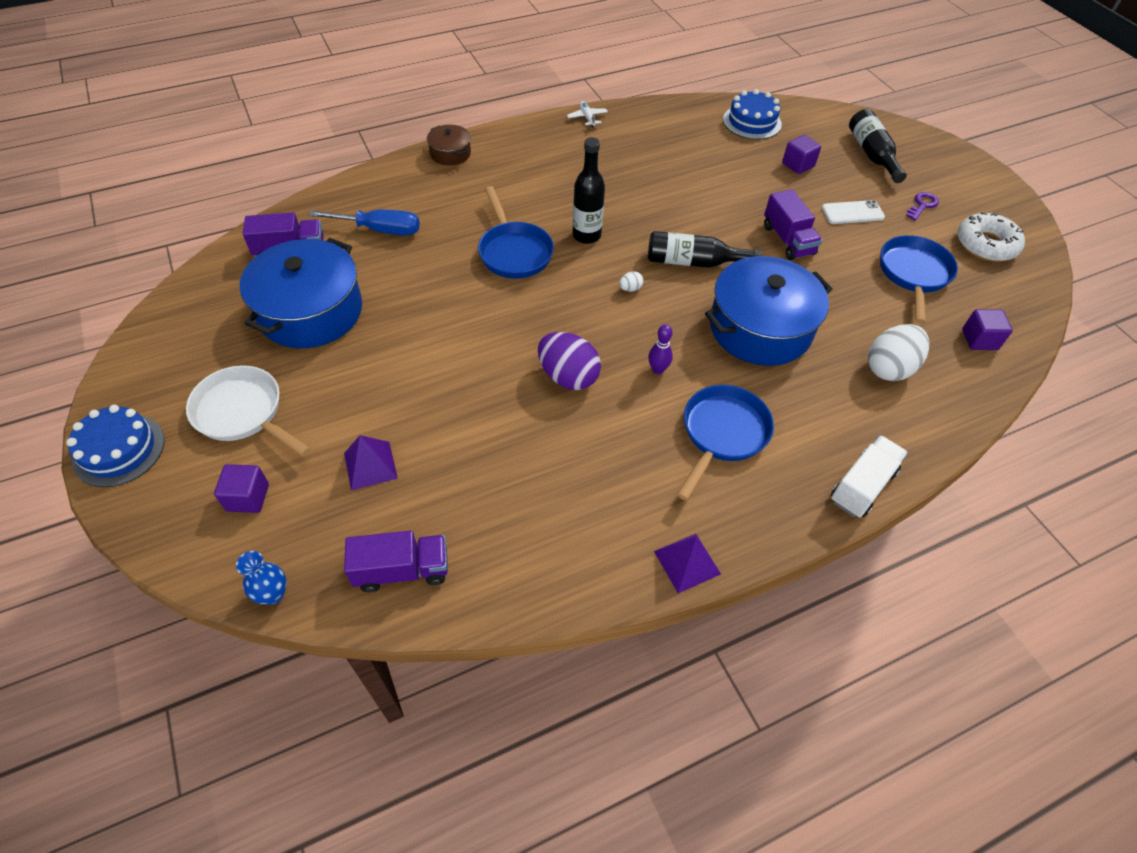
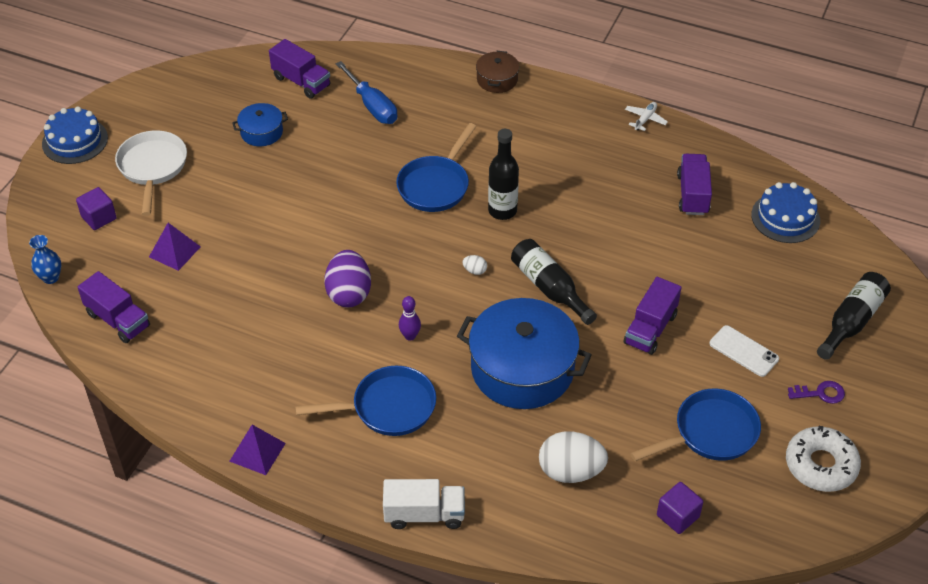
camera: 50 degrees right, 5 degrees down
(310, 311) = (261, 132): blue pot -> blue pot, size x0.48
(684, 143) = (692, 194): none -> purple truck
(798, 165) = (764, 281): purple cube -> none

